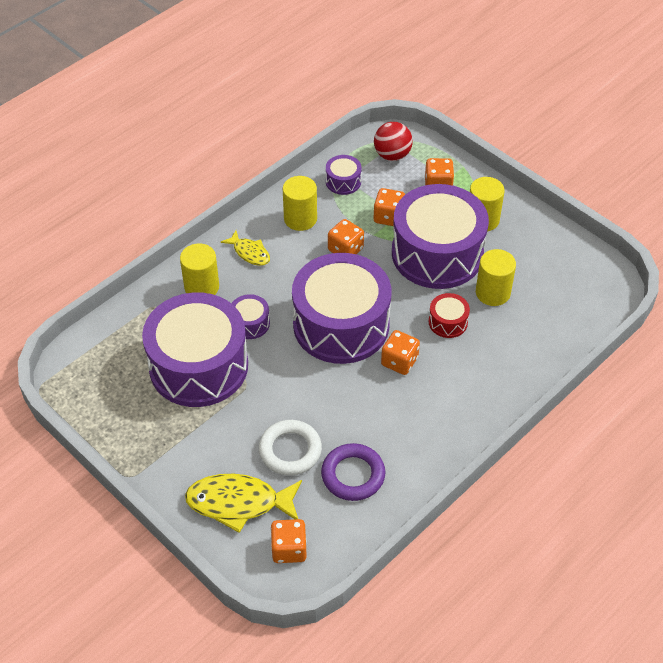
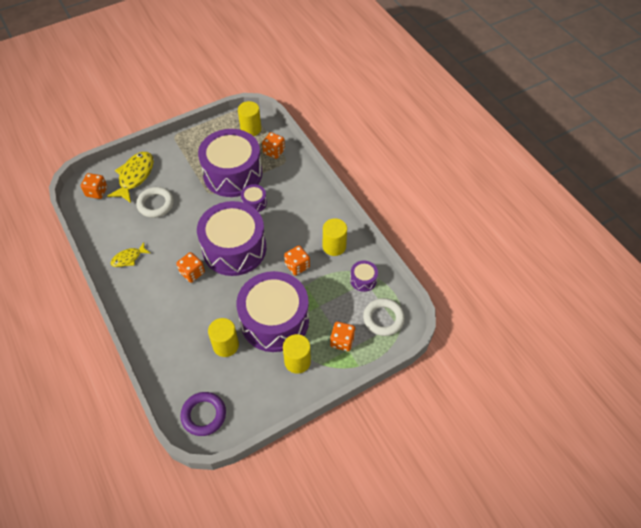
camera: 105 degrees right, 5 degrees up
(201, 287) = (292, 184): yellow cylinder -> yellow cylinder (251, 129)
(249, 253) = (312, 213): yellow fish -> yellow fish (128, 258)
(353, 475) = (125, 229): purple ring -> purple ring (204, 415)
(388, 217) = (319, 299): orange dice -> orange dice (274, 151)
(392, 155) = (383, 318): red ball -> white ring
(448, 322) = (212, 309): red drum -> none

